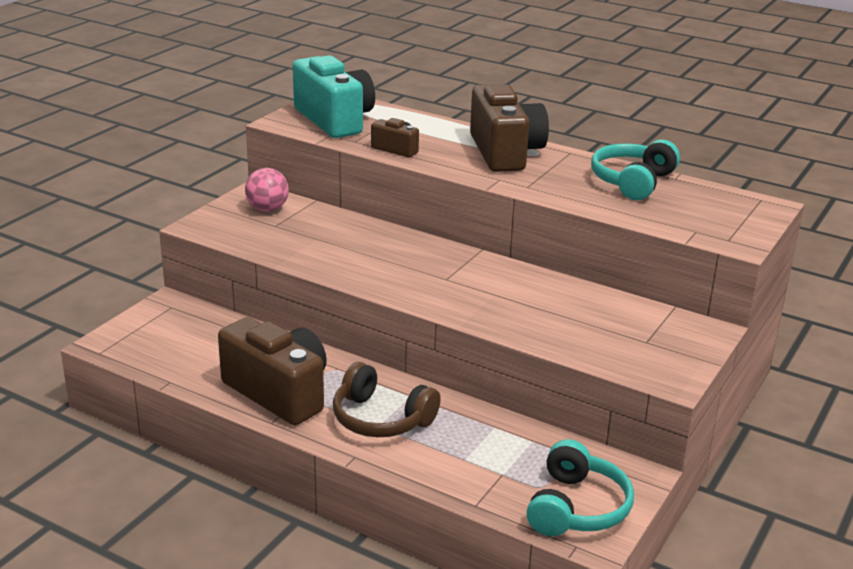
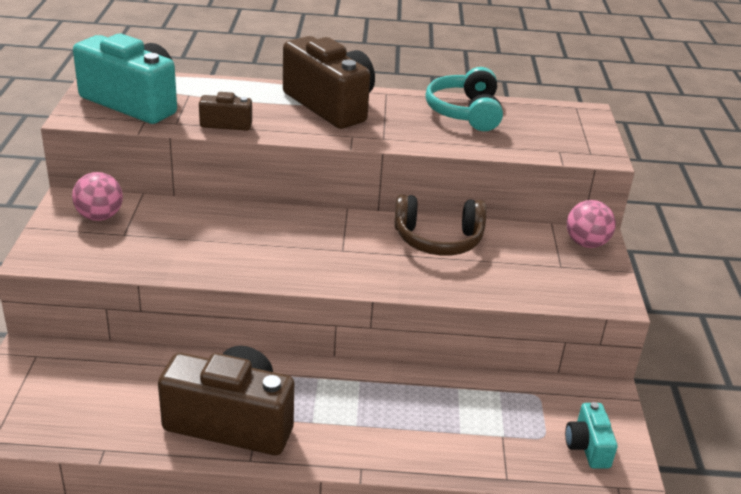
camera: 30 degrees left, 5 degrees up
(381, 419) = (352, 416): brown headphones -> brown headphones (438, 239)
(577, 508) = (587, 447): turquoise headphones -> turquoise camera
(694, 330) = (586, 243): none -> pink ball

